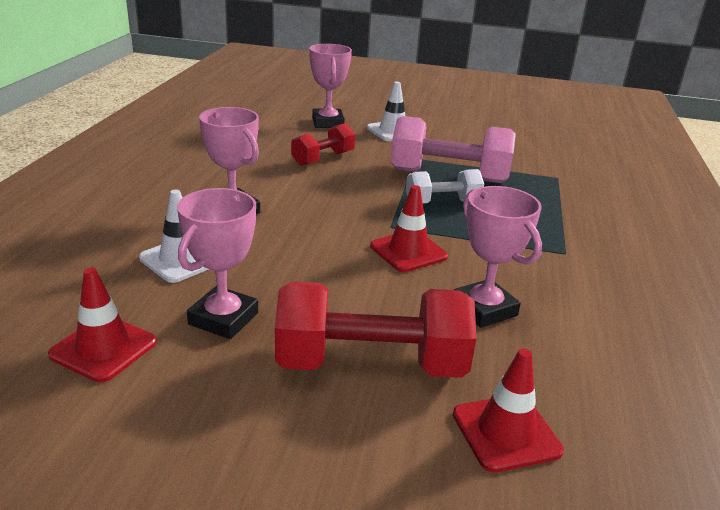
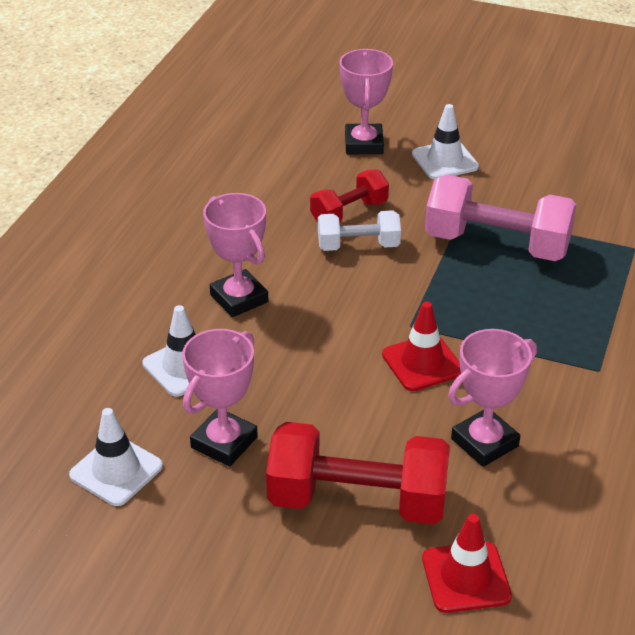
camera: 10 degrees right, 10 degrees up
(103, 348) = (116, 471): red traffic cone -> white traffic cone
(442, 202) = (478, 289): white dumbbell -> white dumbbell (358, 246)
(484, 309) = (484, 442): pink trophy -> pink trophy turned 75 degrees clockwise

